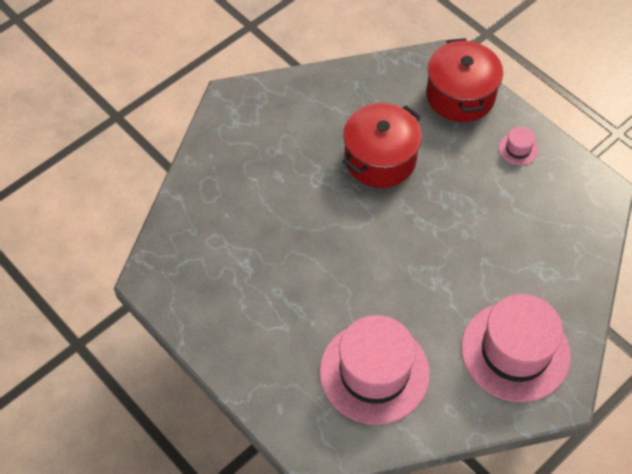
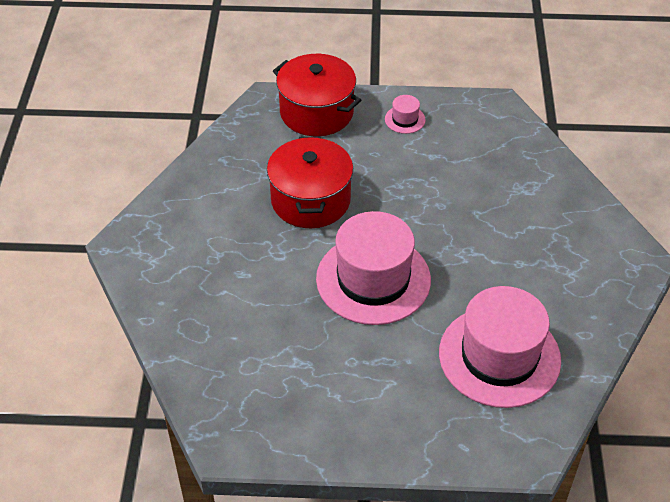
camera: 45 degrees left, 10 degrees down
(515, 351) = (574, 257): pink hat -> pink hat (373, 279)

